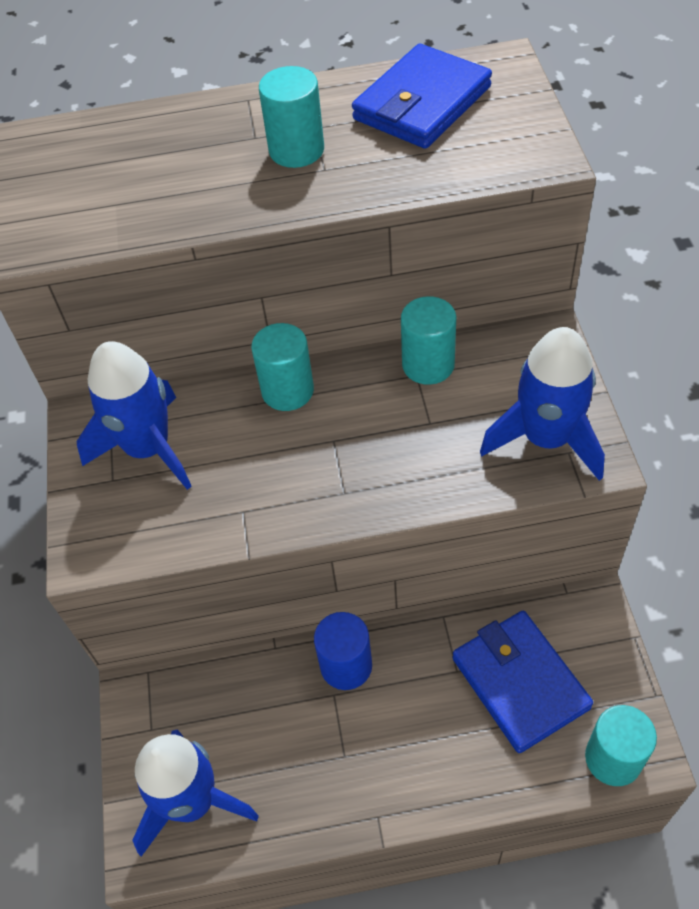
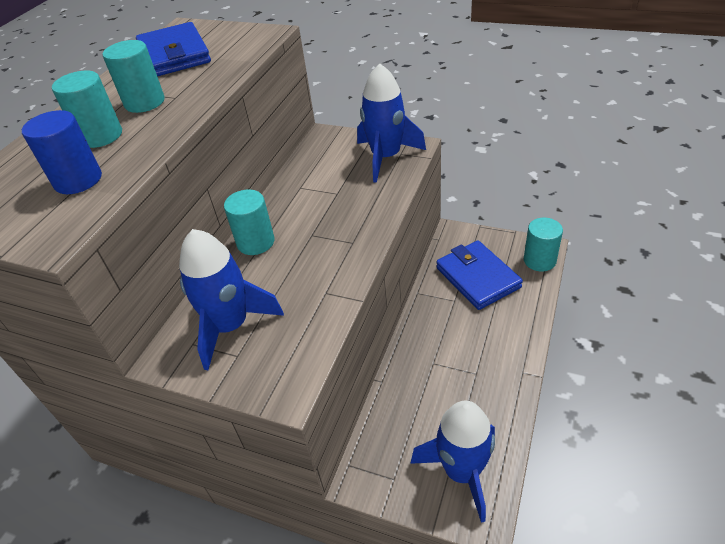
camera: 60 degrees left, 10 degrees down
(346, 665) = (418, 349): blue cylinder -> blue cylinder (78, 180)
(428, 365) = (298, 180): turquoise cylinder -> turquoise cylinder (101, 136)
(520, 683) = (477, 277): blue wallet -> blue wallet turned 60 degrees clockwise

